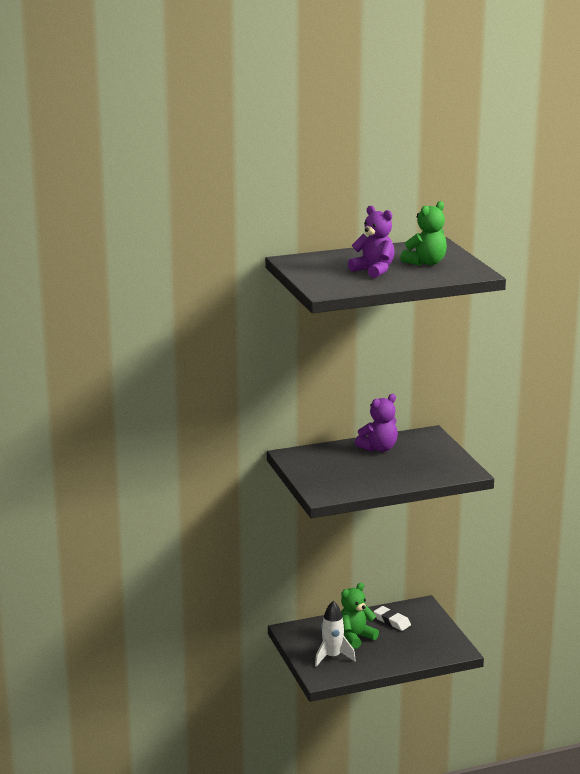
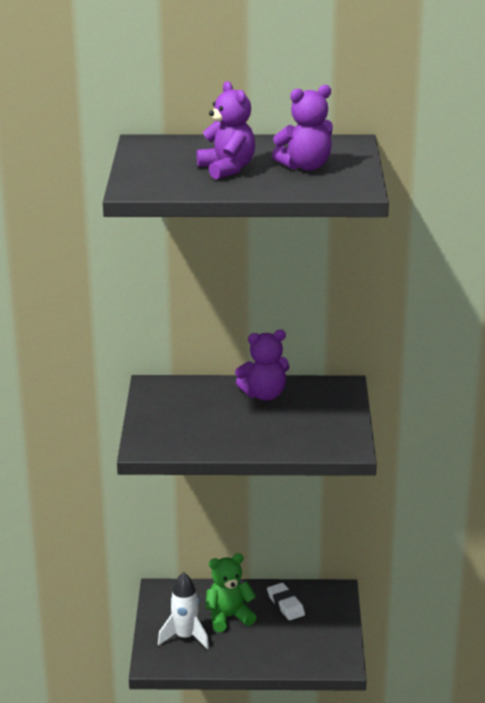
camera: 20 degrees right, 5 degrees up
(425, 263) = (305, 166): green teddy bear -> purple teddy bear

